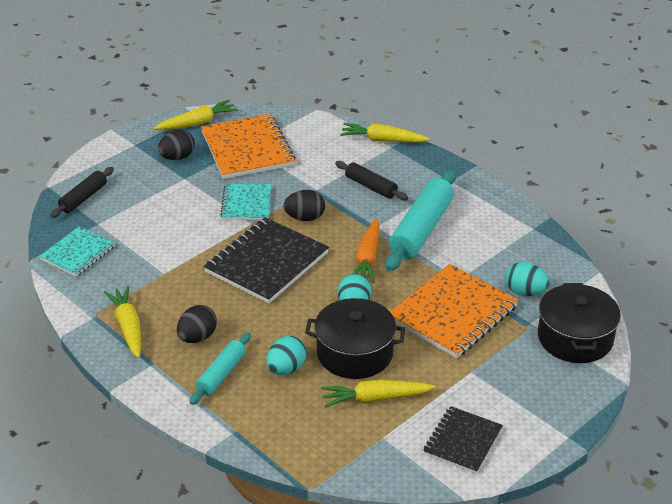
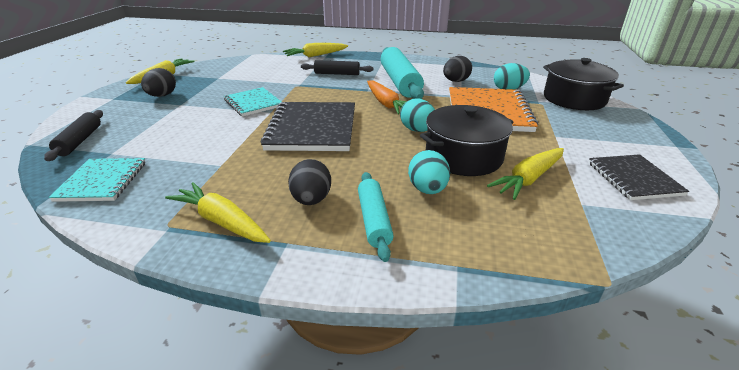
camera: 35 degrees left, 5 degrees down
(247, 149) = (221, 79): orange notebook -> none
(305, 218) = (310, 98): black egg -> black egg (455, 81)

